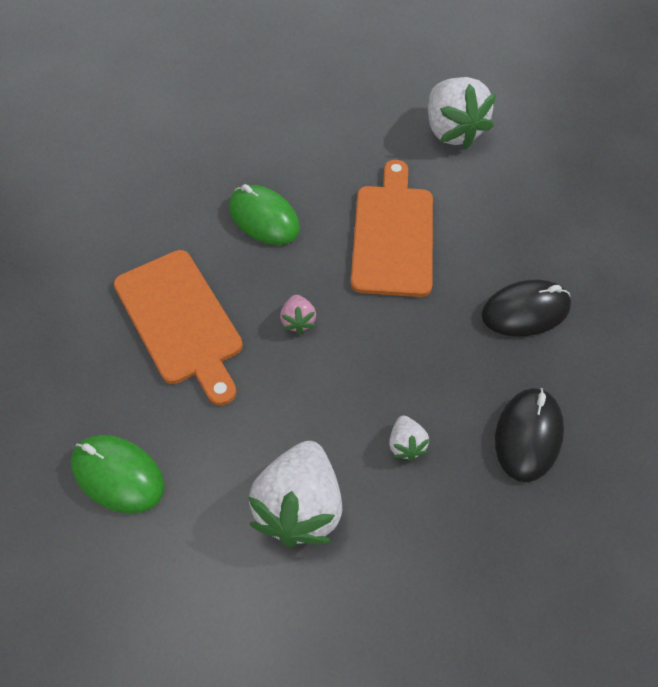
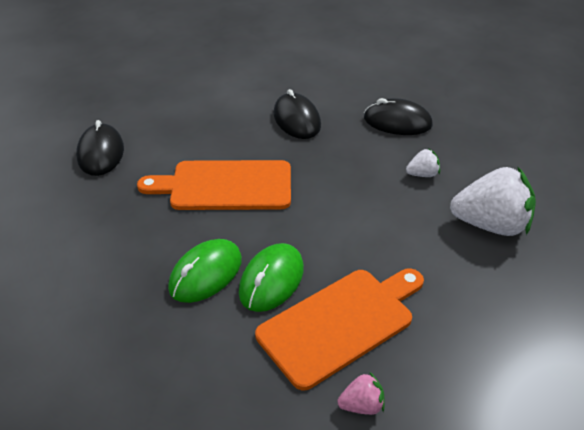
camera: 95 degrees left, 15 degrees down
(118, 475) = (511, 343): green mouse -> green mouse (271, 280)
(298, 321) = (326, 239): pink strawberry -> pink strawberry (361, 405)
(452, 131) = (100, 153): white strawberry -> black mouse

